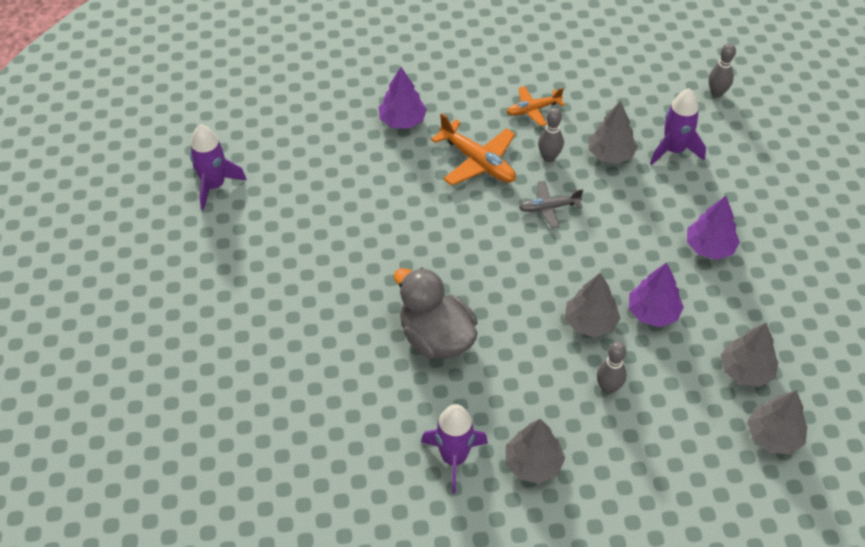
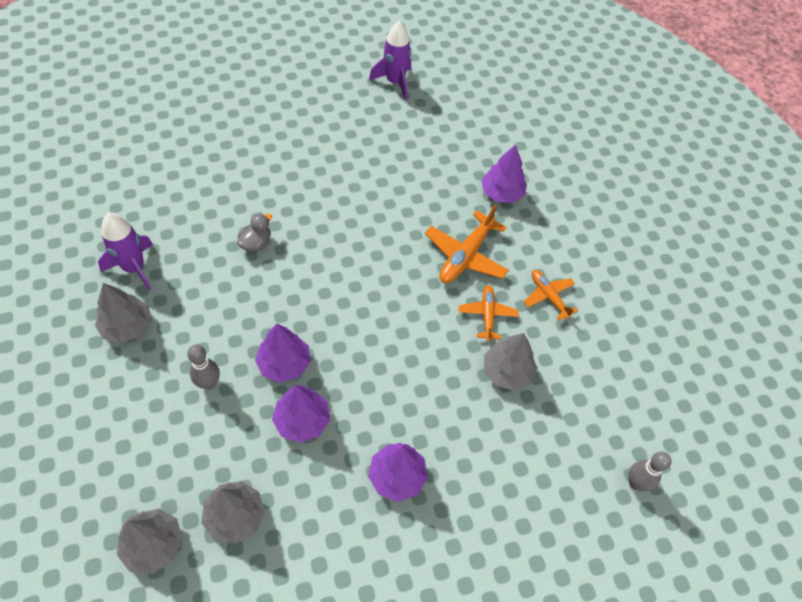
camera: 75 degrees right, 5 degrees up
(436, 338) = (256, 243): grey duck -> grey duck, size x0.48
(548, 208) = (421, 319): grey plane -> none
(549, 157) = (487, 315): grey bowling pin -> orange plane
(590, 322) = (284, 364): grey tree -> purple tree
(674, 150) = (530, 436): purple rocket -> none

